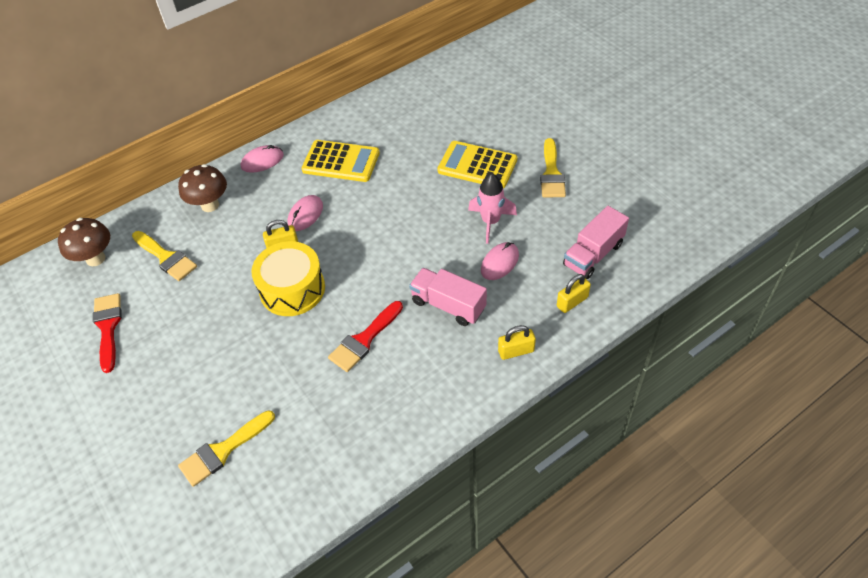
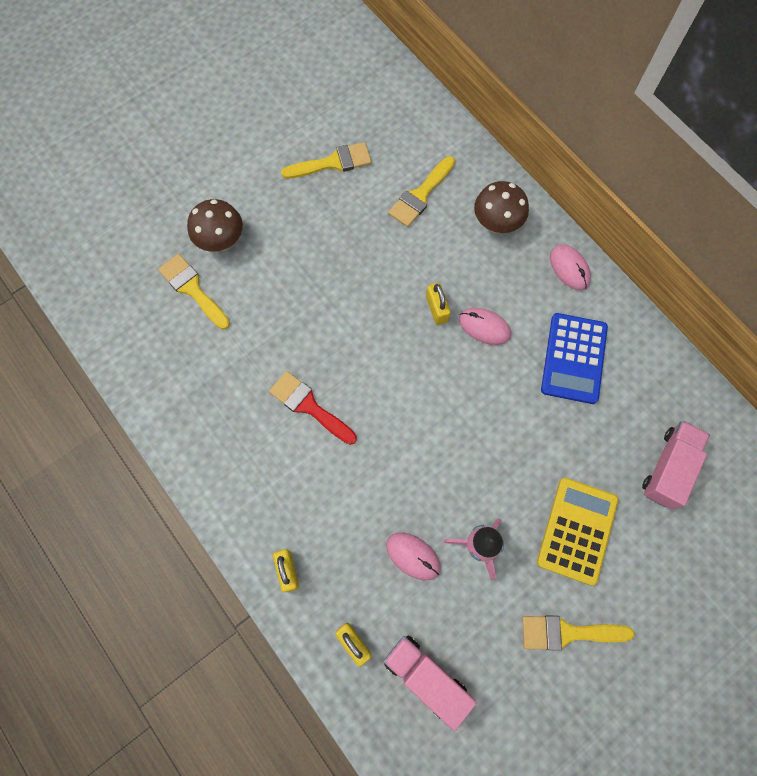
camera: 85 degrees right, 20 degrees up
(95, 258) = (419, 131): brown mushroom -> brown mushroom (221, 241)
(108, 327) = (333, 163): red brush -> yellow brush
(292, 289) = (377, 326): yellow drum -> none
(341, 162) = (573, 358): yellow calculator -> blue calculator
(448, 305) = (352, 495): pink truck -> pink truck (668, 468)

